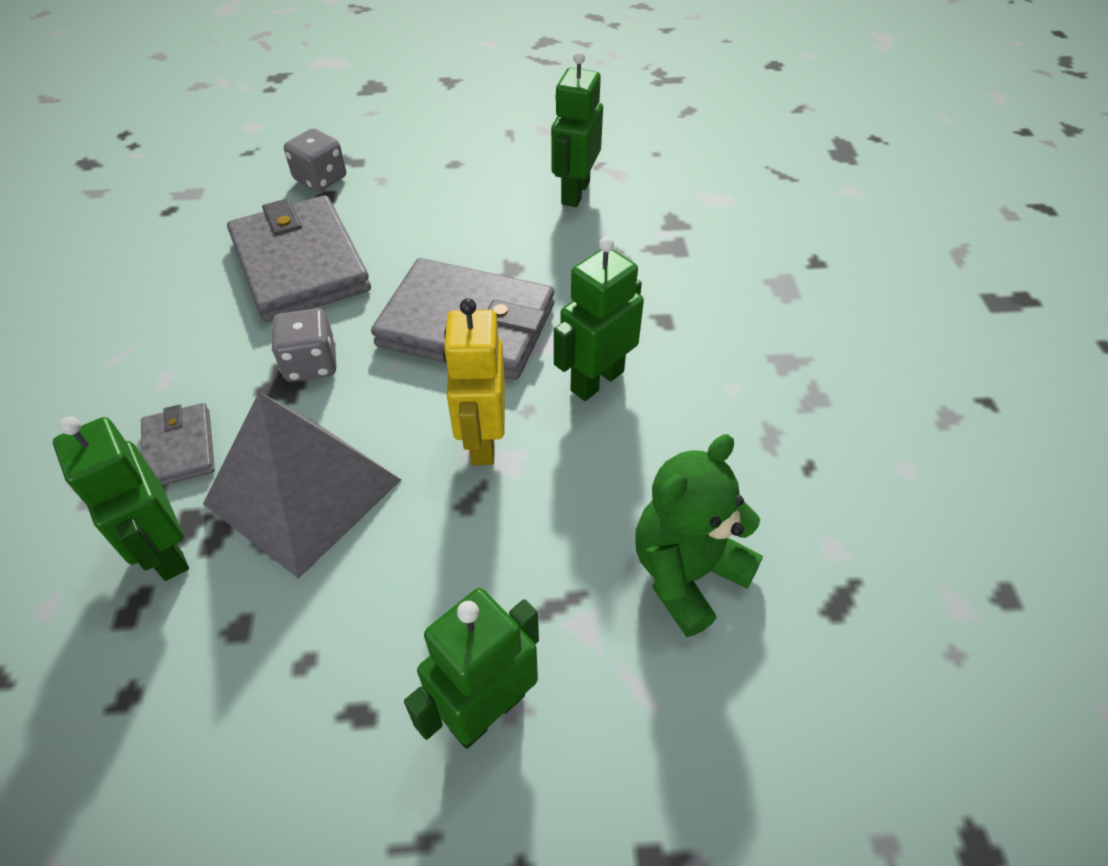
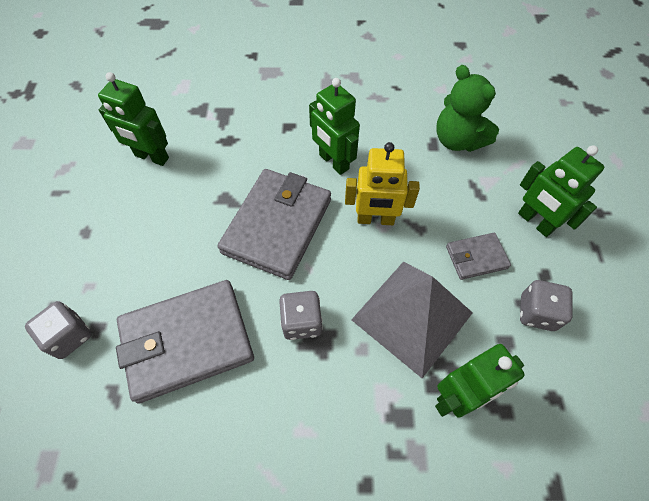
camera: 85 degrees left, 10 degrees up
(179, 448) = (375, 404): grey wallet -> grey wallet (476, 257)
(284, 687) = (537, 312): none -> grey dice

